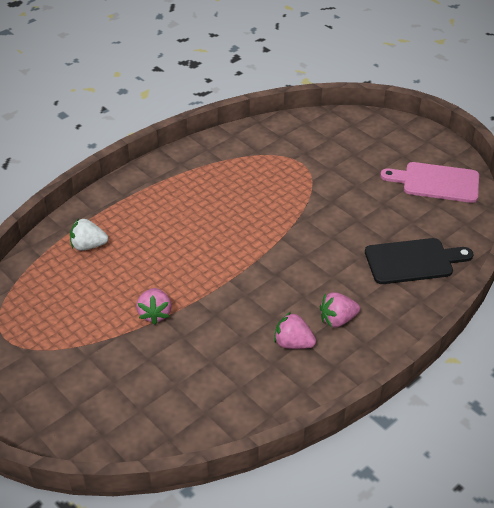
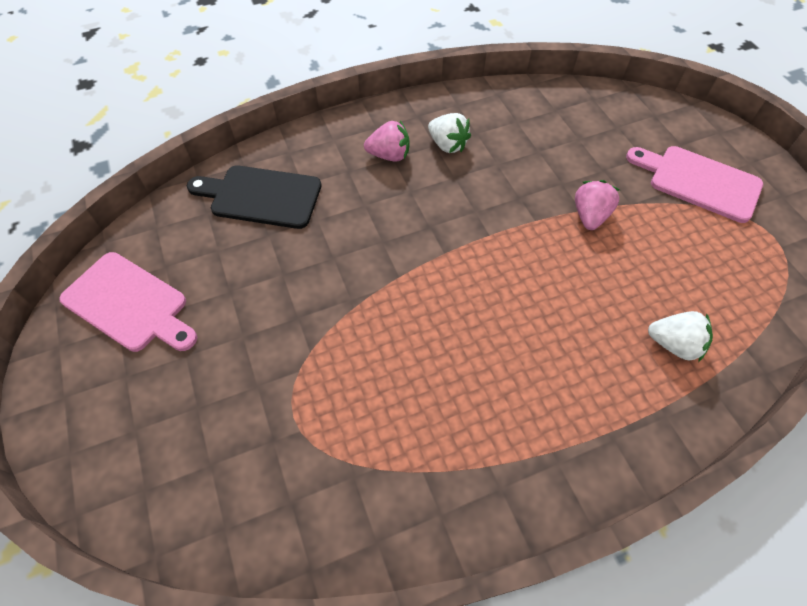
camera: 160 degrees left, 15 degrees up
(62, 370) = (698, 181): none -> pink cutting board
(293, 343) = (447, 145): pink strawberry -> white strawberry

